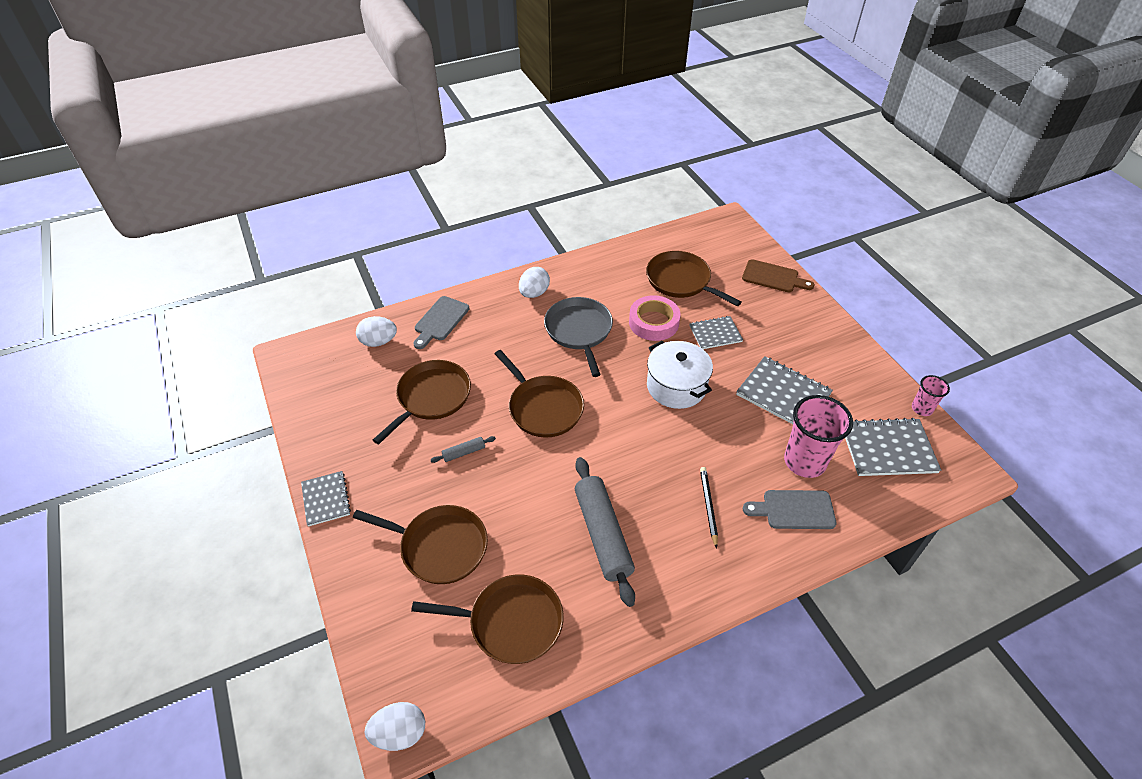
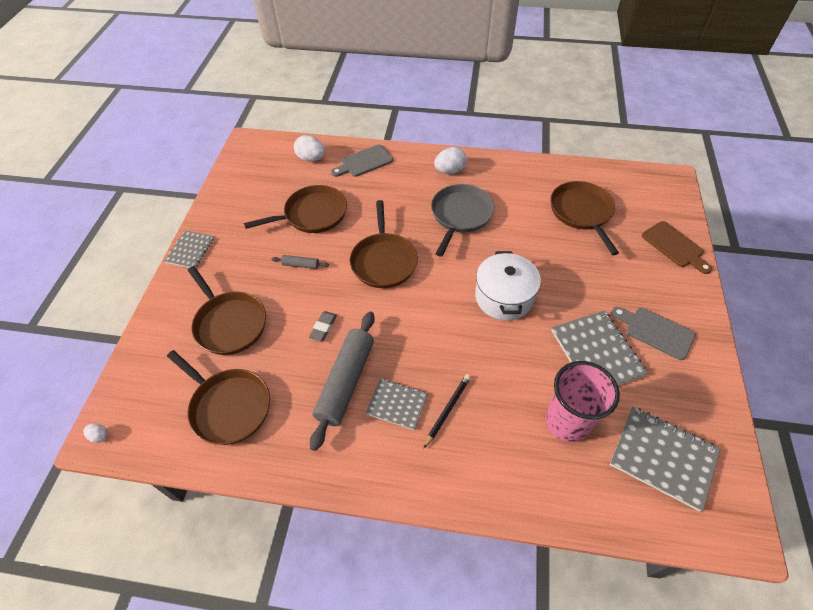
camera: 35 degrees right, 5 degrees up
(399, 733) = (100, 436): white egg -> white egg, size x0.50
(539, 499) = (323, 328): none -> grey eraser
(653, 322) = (528, 236): pink tape -> none
(715, 334) = (576, 270): grey notebook -> grey notebook (397, 404)
(794, 510) = (521, 458): grey cutting board -> grey cutting board (656, 331)
(922, 408) = (734, 440): pink cup -> none

